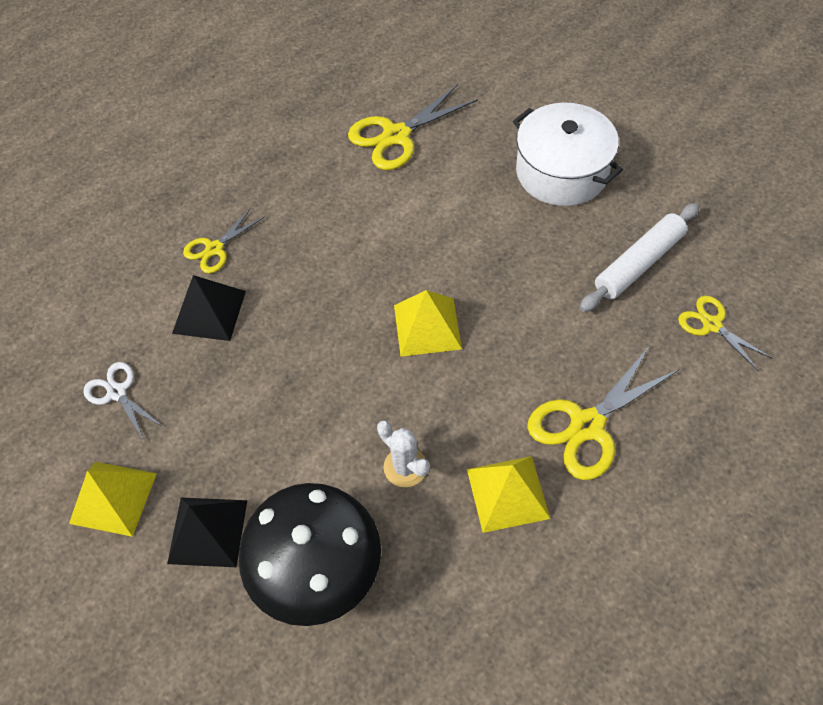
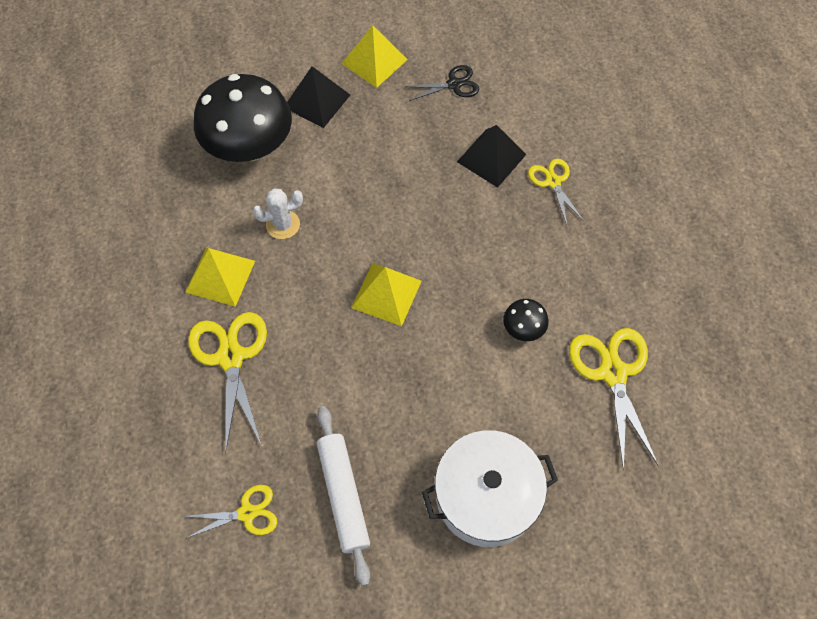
camera: 115 degrees right, 5 degrees up
(117, 392) = (454, 84): white scissors -> black scissors
(394, 208) = (523, 328): none -> black mushroom

